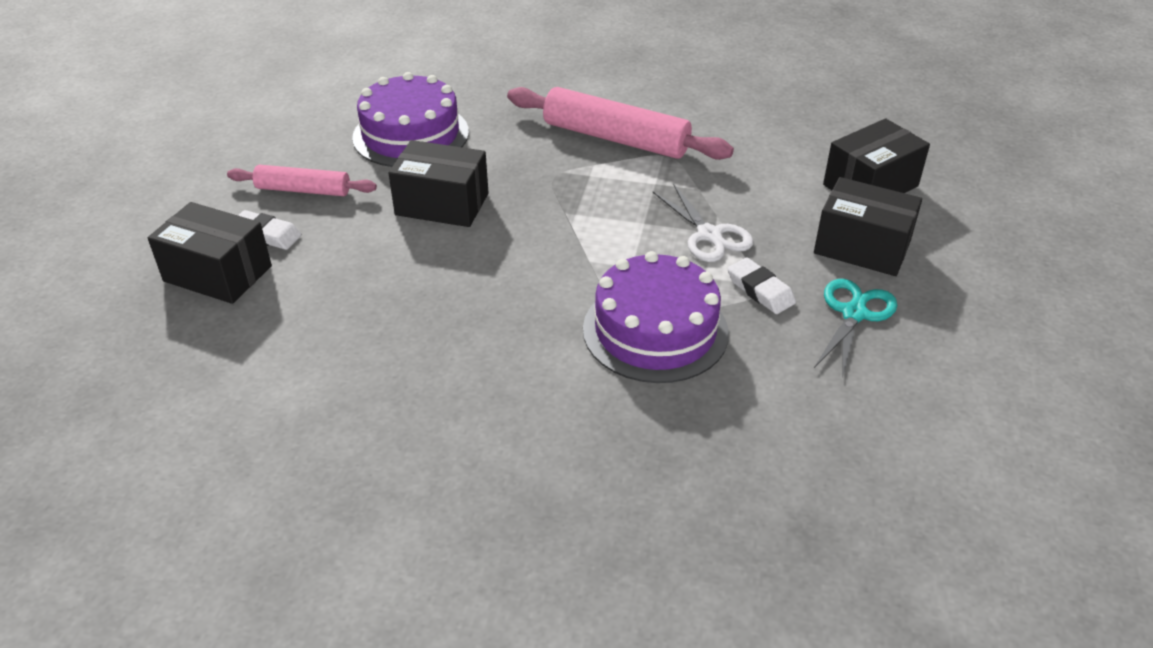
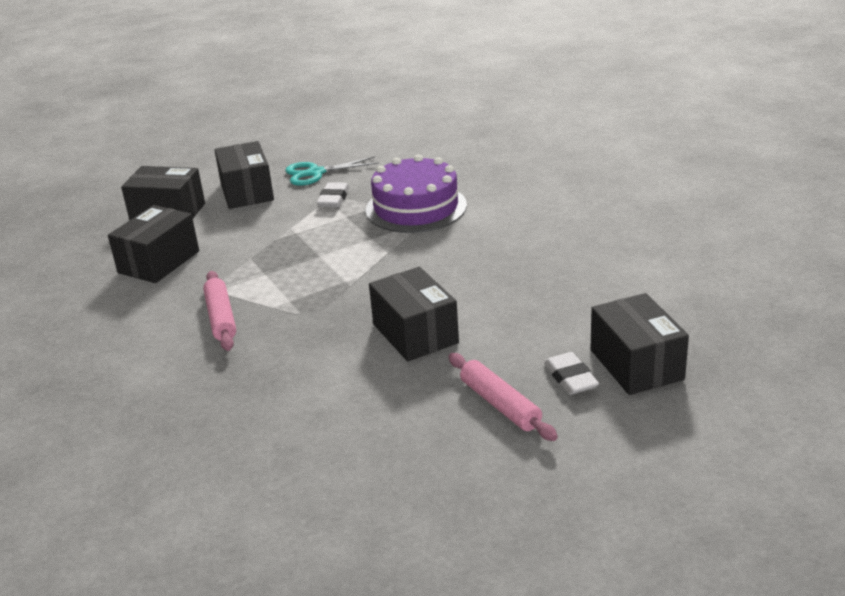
camera: 130 degrees left, 10 degrees down
(411, 134) = (346, 412): purple cake -> none
(615, 138) = (221, 318): pink rolling pin -> pink rolling pin, size x0.59
(709, 235) = (301, 232): white scissors -> none
(762, 146) = (159, 262): none -> black box

